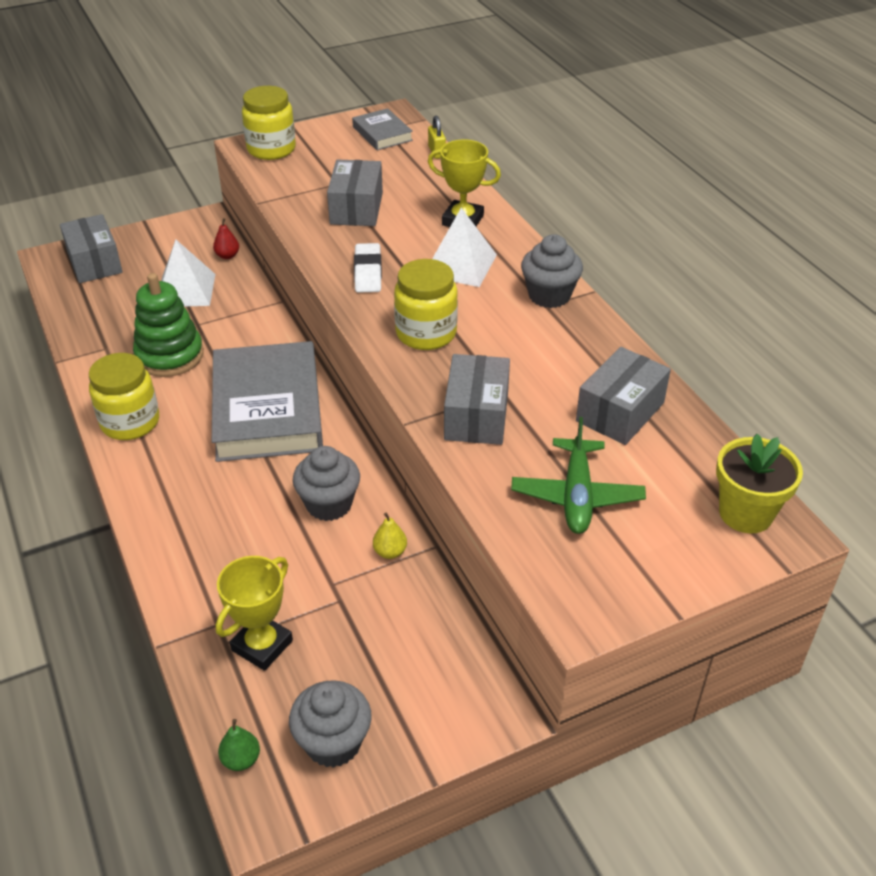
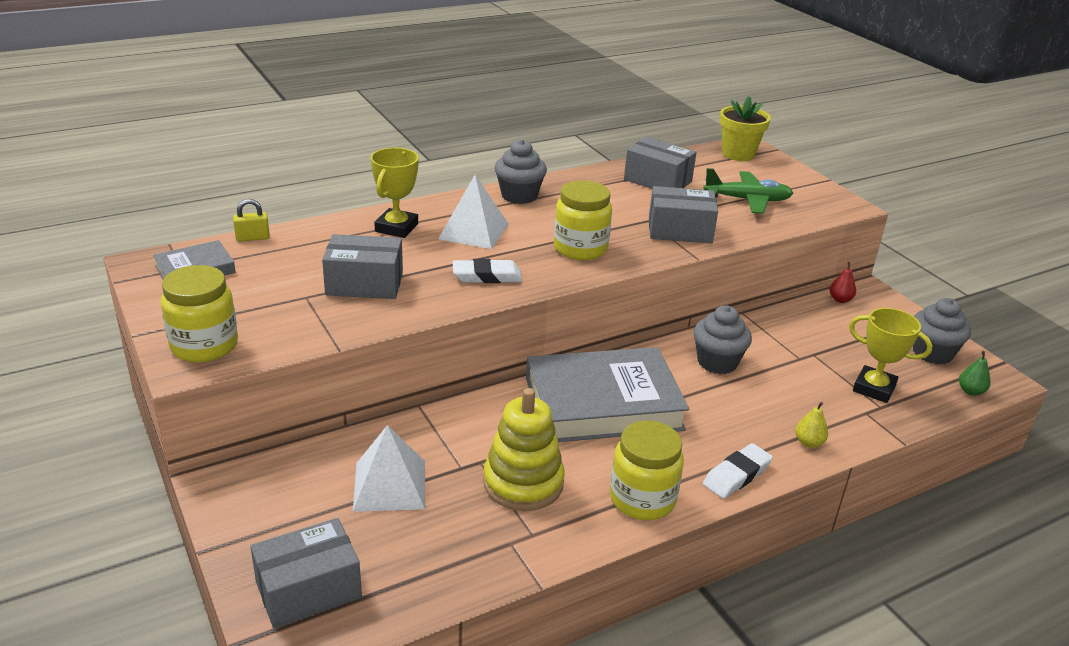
camera: 95 degrees left, 10 degrees down
(143, 489) = (737, 475): none -> white eraser
(170, 355) = (523, 483): green stacking toy -> yellow stacking toy
(227, 256) = (316, 455): red pear -> red pear (840, 300)
(390, 552) = (756, 332): yellow pear -> yellow pear (808, 443)

